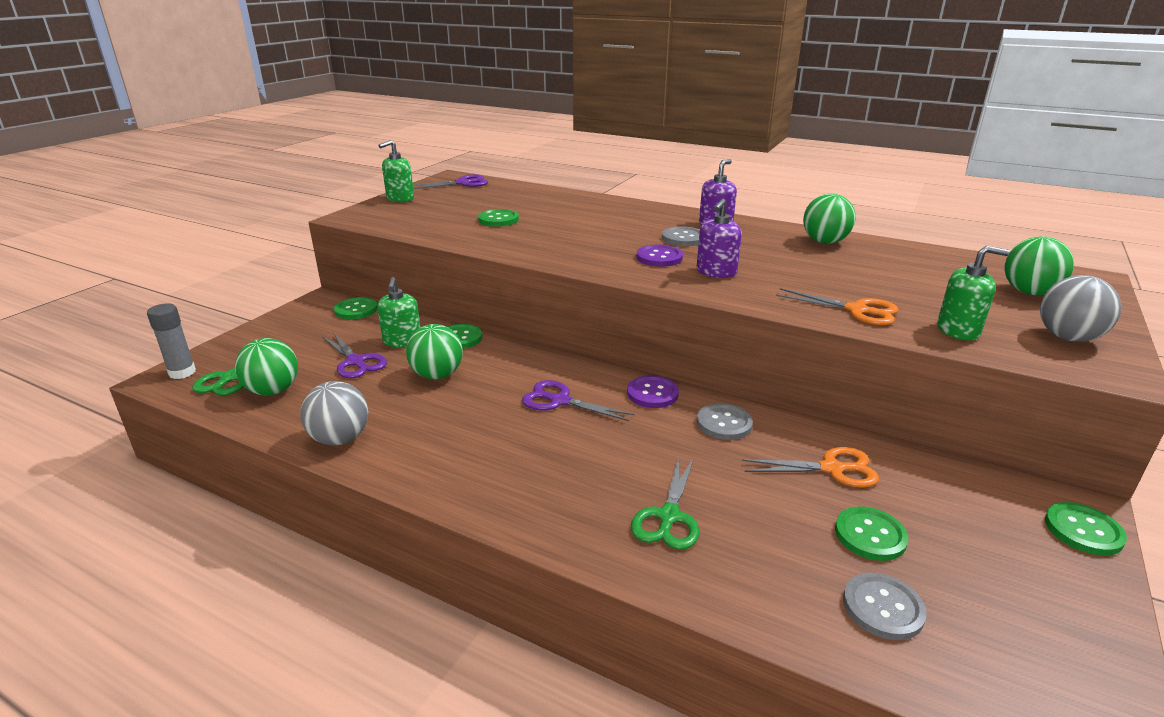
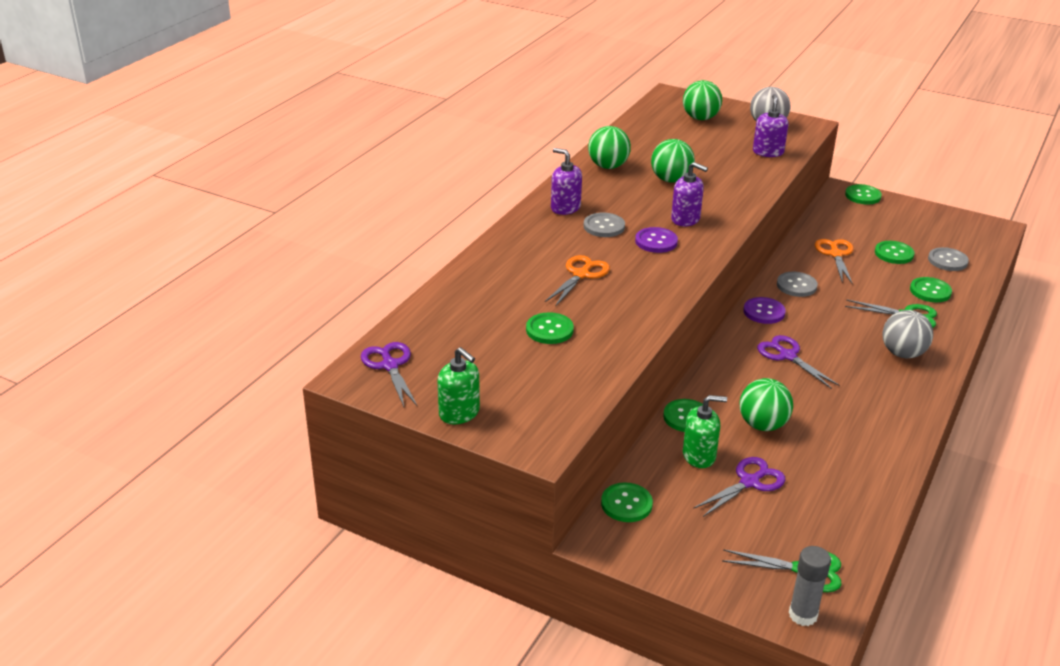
camera: 90 degrees left, 5 degrees up
(273, 390) = (819, 529): green ball -> green ball (671, 180)
(340, 439) = (879, 468): grey ball -> grey ball (902, 353)
(559, 401) = (787, 356): purple scissors -> purple scissors turned 120 degrees clockwise
(754, 559) = (930, 291): none -> green button
(857, 310) = (746, 177): orange scissors -> orange scissors (581, 274)
(958, 330) = (768, 152): green soap dispenser -> purple soap dispenser

